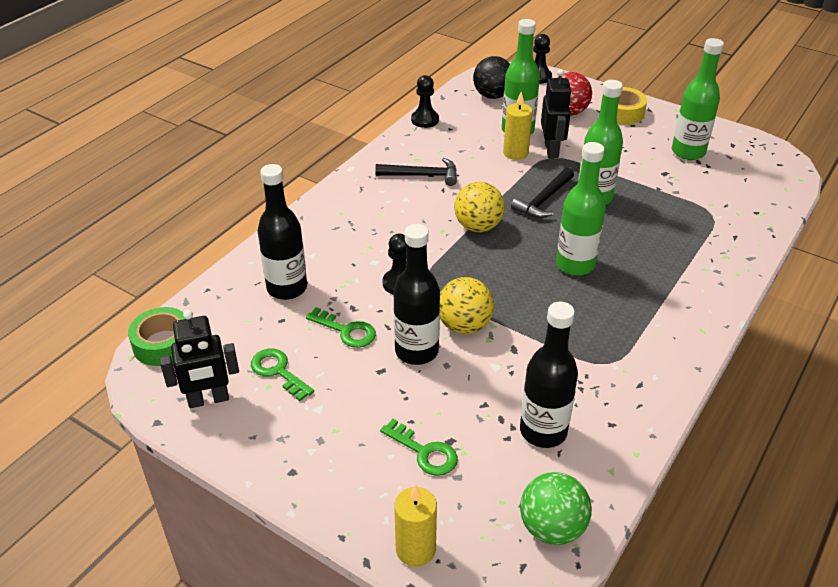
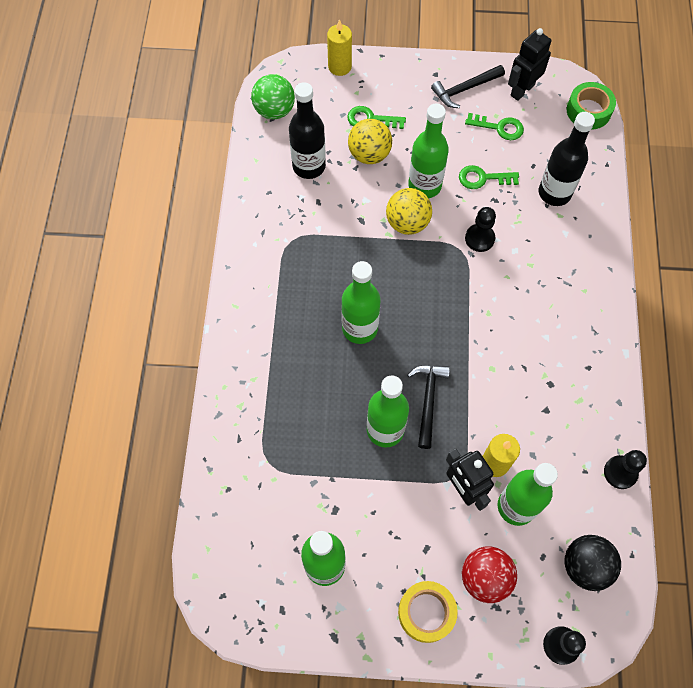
camera: 150 degrees right, 25 degrees up
(416, 351) = (424, 185): black bottle -> green bottle
(422, 175) = (556, 377): black hammer -> black hammer (465, 89)
(478, 226) = (463, 333): yellow ball -> yellow ball (369, 154)

